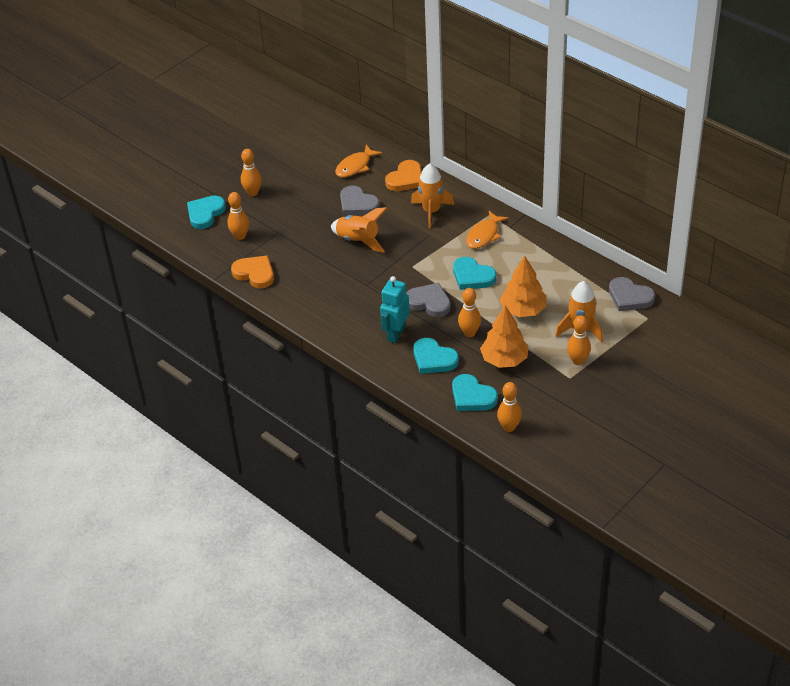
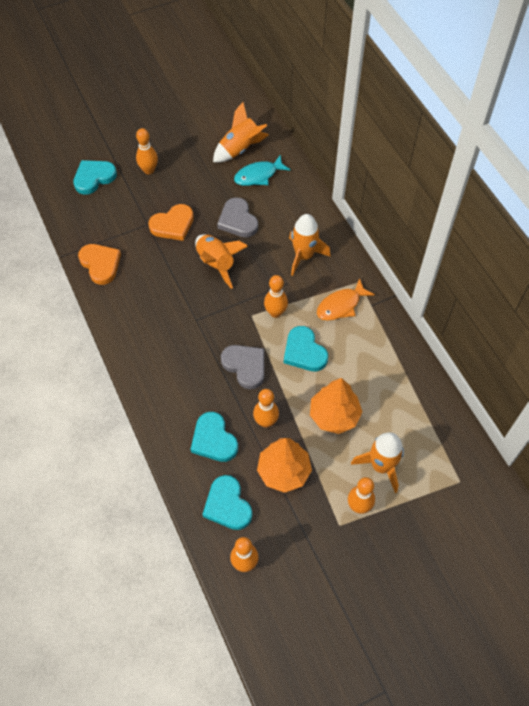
camera: 20 degrees right, 15 degrees up
(240, 236) = (111, 215): orange bowling pin -> orange bowling pin (275, 312)
(326, 152) = (240, 149): none -> orange rocket
(355, 166) = (258, 175): orange fish -> turquoise fish
(396, 334) = (193, 392): turquoise robot -> none
(405, 179) = (298, 208): orange heart -> orange heart (173, 225)
(629, 297) = (453, 445): grey heart -> none

